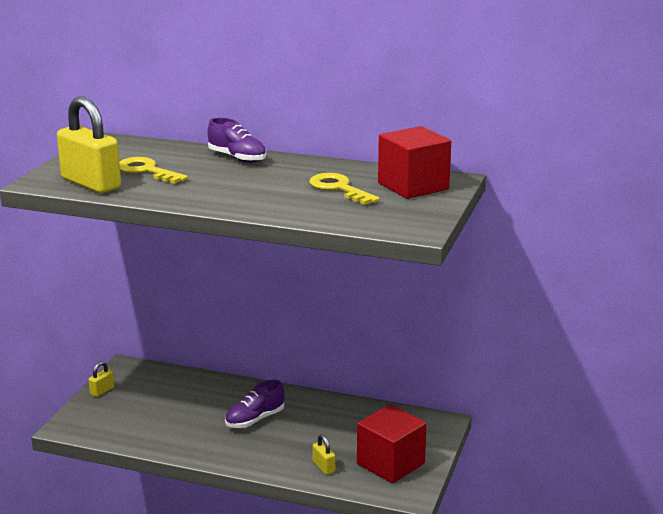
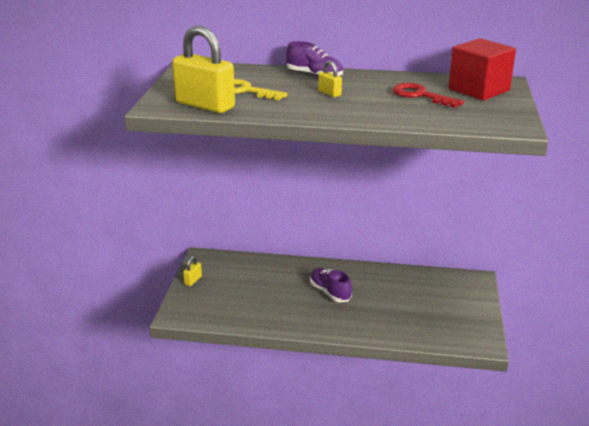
camera: 10 degrees left, 5 degrees up
(255, 419) = (330, 292): purple shoe -> purple shoe turned 105 degrees clockwise
(323, 467) = (404, 327): yellow padlock -> yellow padlock (329, 93)
(339, 188) = (420, 95): yellow key -> red key
(390, 463) = (455, 318): red cube -> none

